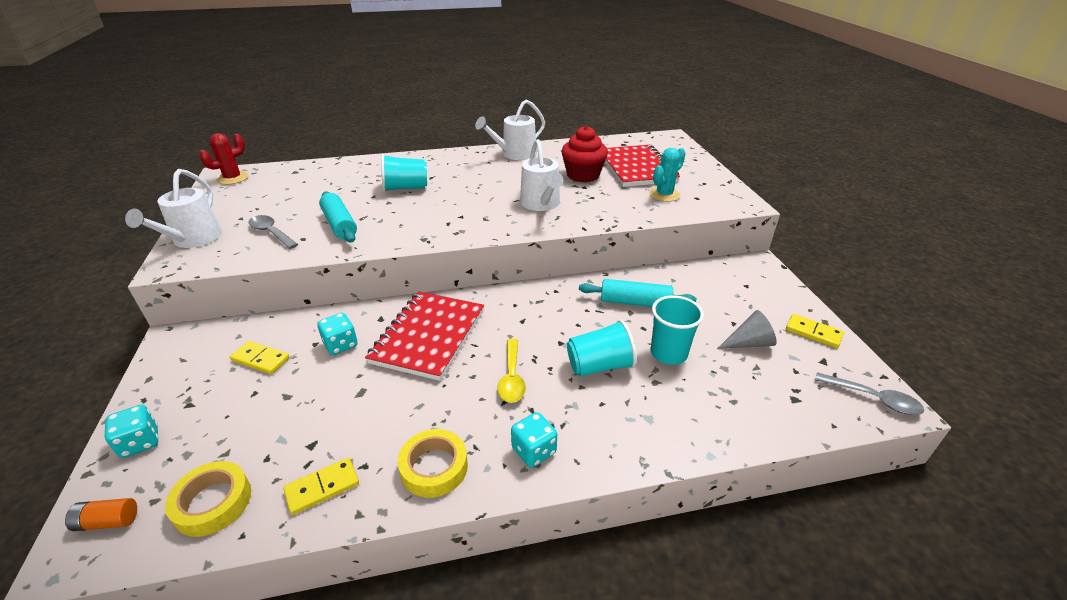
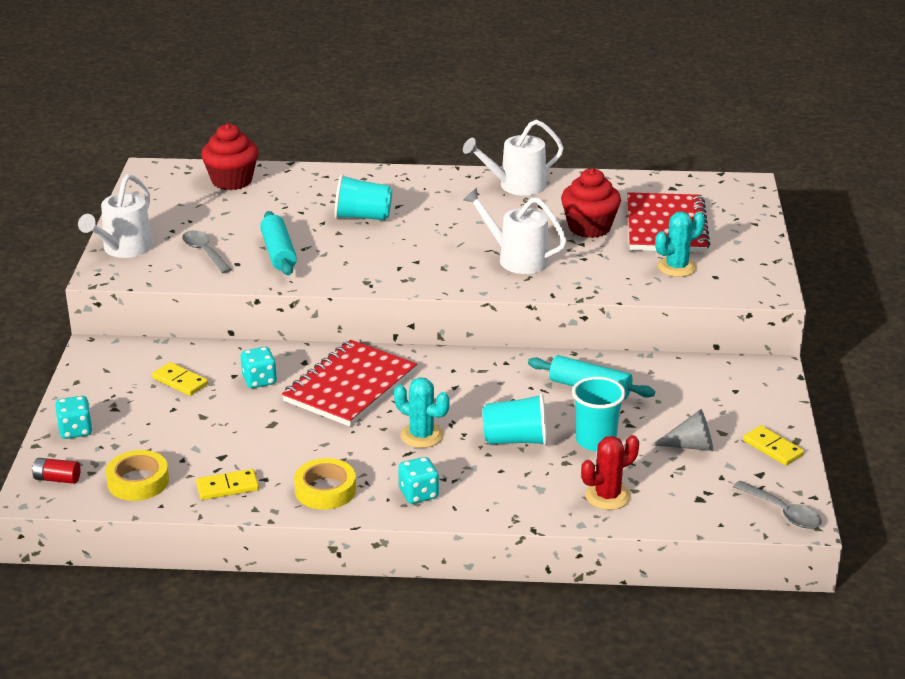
camera: 15 degrees right, 5 degrees down
(107, 521) = (57, 479): orange battery -> red battery
(233, 178) = (163, 177): red cactus -> red cactus (607, 496)
(292, 174) = (232, 181): none -> red cupcake
(511, 377) = (421, 435): yellow spoon -> turquoise cactus
(541, 204) = (517, 259): white watering can -> white watering can turned 120 degrees clockwise

